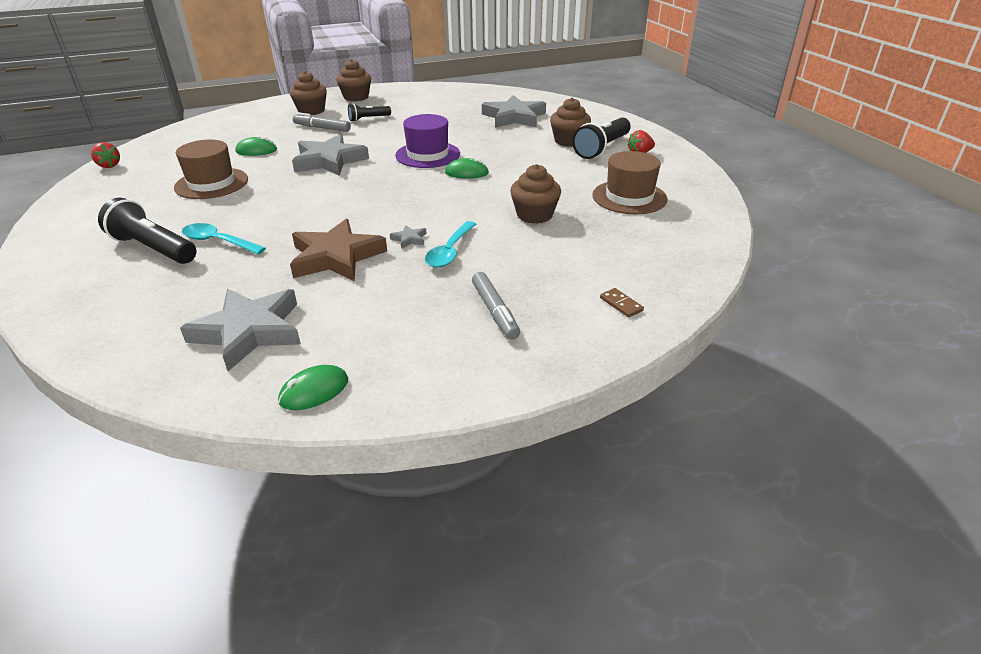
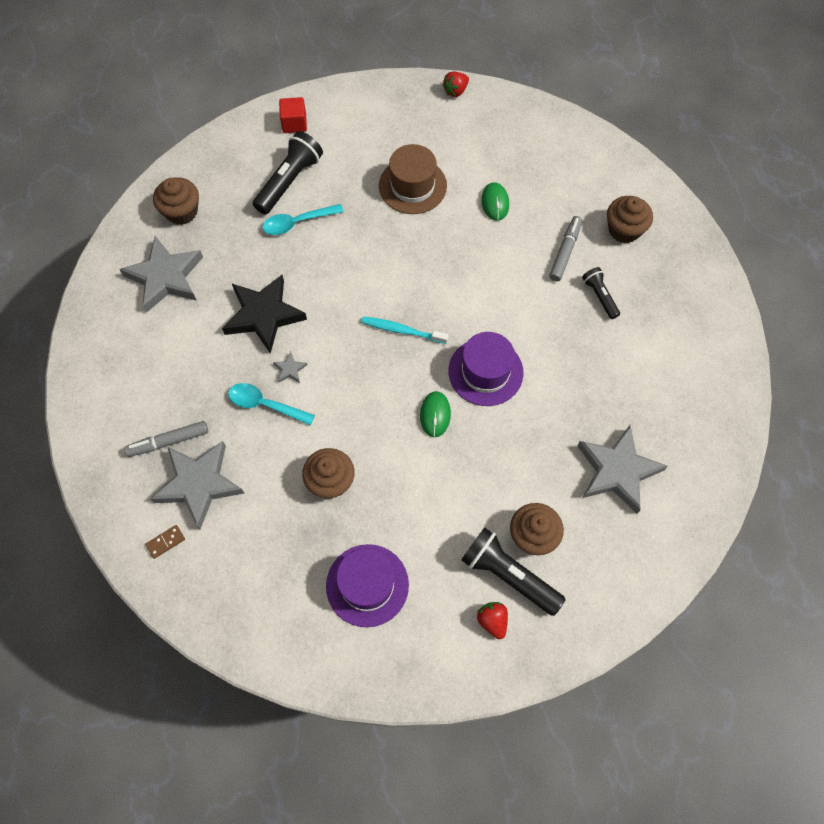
camera: 90 degrees right, 30 degrees up
(65, 248) = (294, 123): none -> red cube
(218, 242) = (297, 223): turquoise spoon -> turquoise spoon turned 135 degrees counterclockwise
(314, 391) = (95, 330): green mouse -> none
(329, 161) = (468, 276): grey star -> grey star (199, 484)
(336, 257) = (264, 315): brown star -> black star
(356, 97) = (681, 271): brown cupcake -> brown cupcake (181, 211)
(378, 186) = (402, 330): none -> turquoise toothbrush
(629, 197) = (367, 585): brown hat -> purple hat

